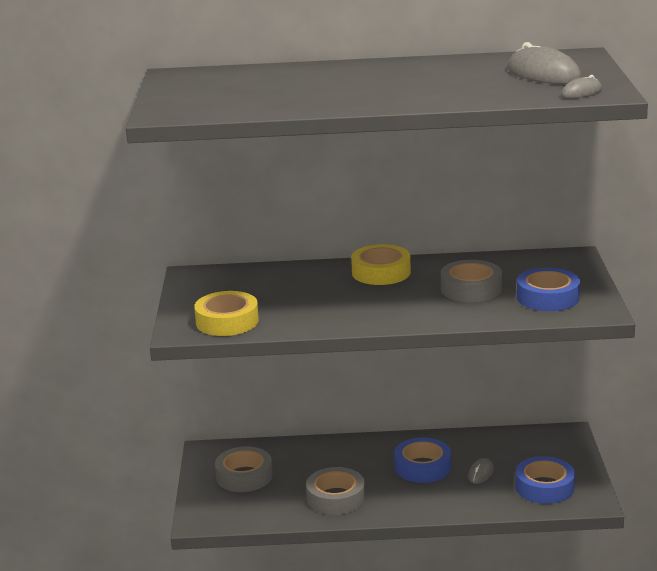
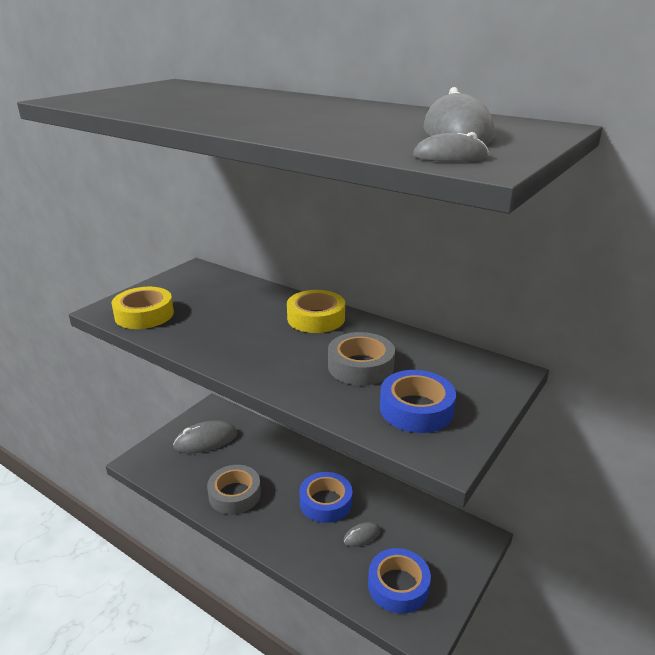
camera: 35 degrees right, 5 degrees up
(244, 476) = (206, 440): grey tape -> grey mouse

